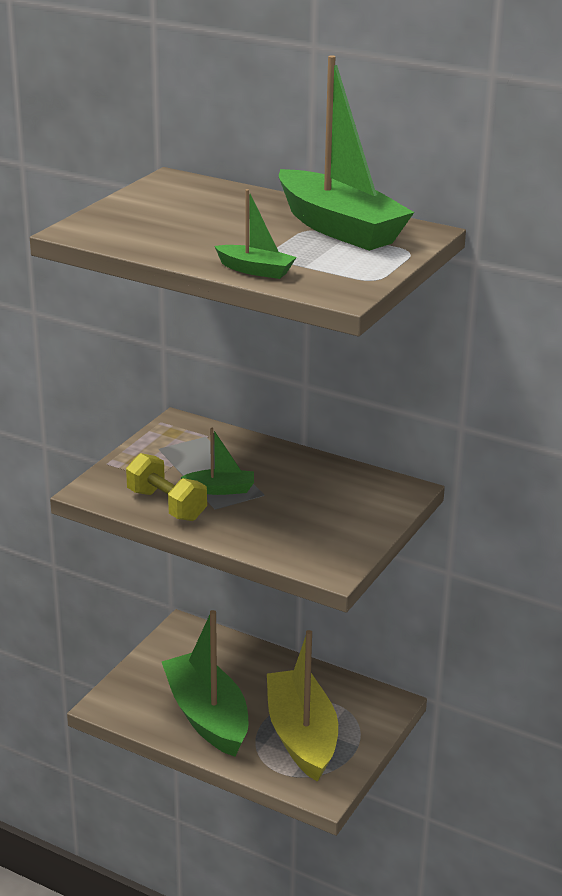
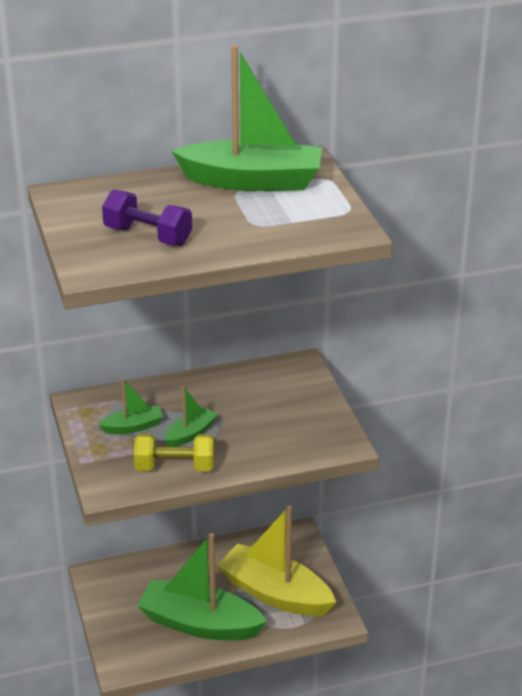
camera: 45 degrees left, 5 degrees up
(169, 228) = (148, 236): none -> purple dumbbell
(255, 270) = (271, 240): green boat -> green boat (133, 427)

